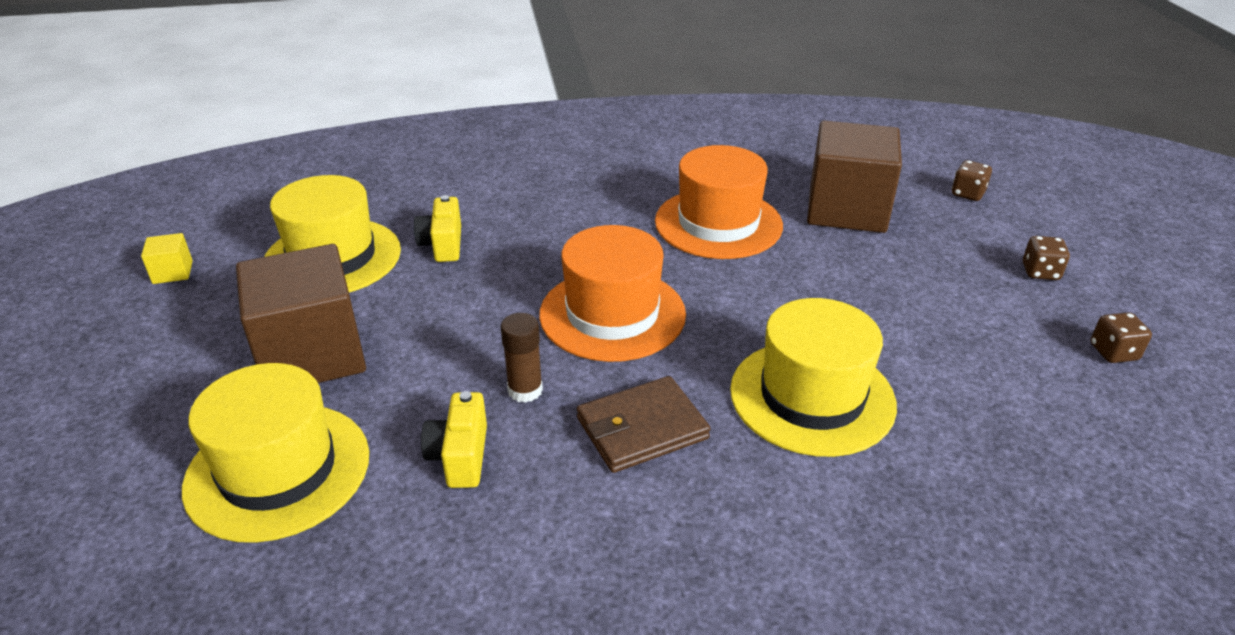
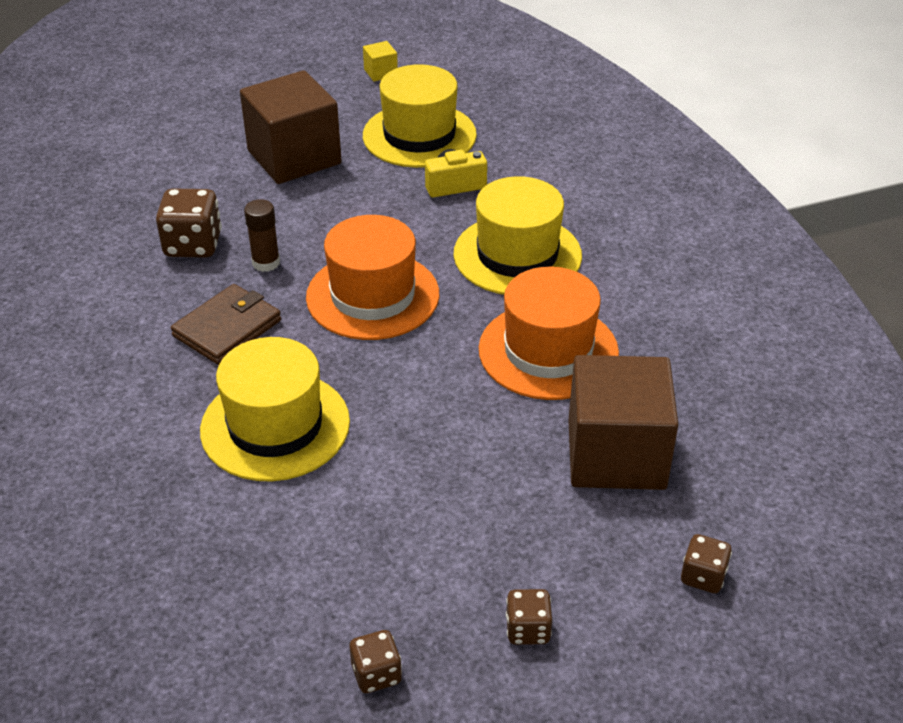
camera: 80 degrees right, 5 degrees up
(278, 470) = (177, 174): yellow hat -> yellow hat (517, 255)
(460, 456) = (193, 245): yellow camera -> brown dice
(641, 428) = (227, 328): brown wallet -> brown wallet turned 75 degrees clockwise

